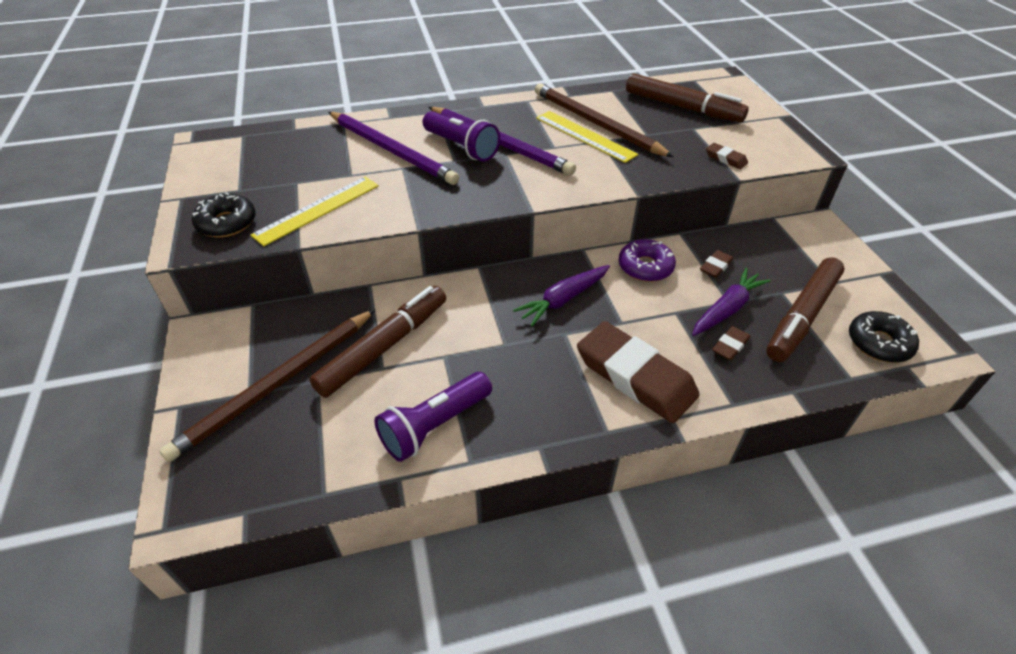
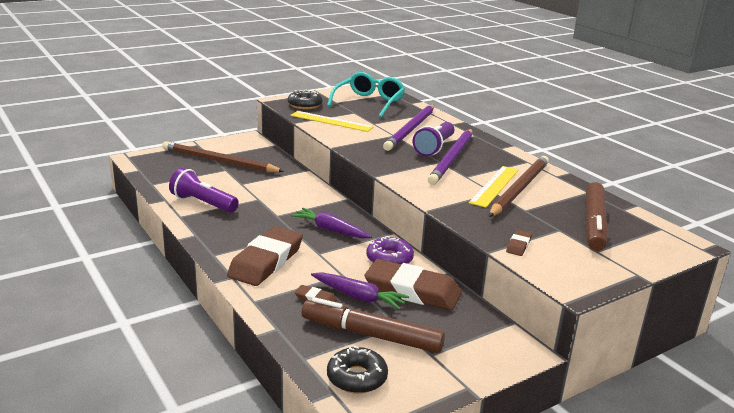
camera: 70 degrees right, 20 degrees down
(265, 161) = (369, 102): none -> turquoise glasses
(384, 347) = (258, 182): brown marker -> none
(715, 266) = (412, 291): brown eraser -> brown eraser, size x2.36

